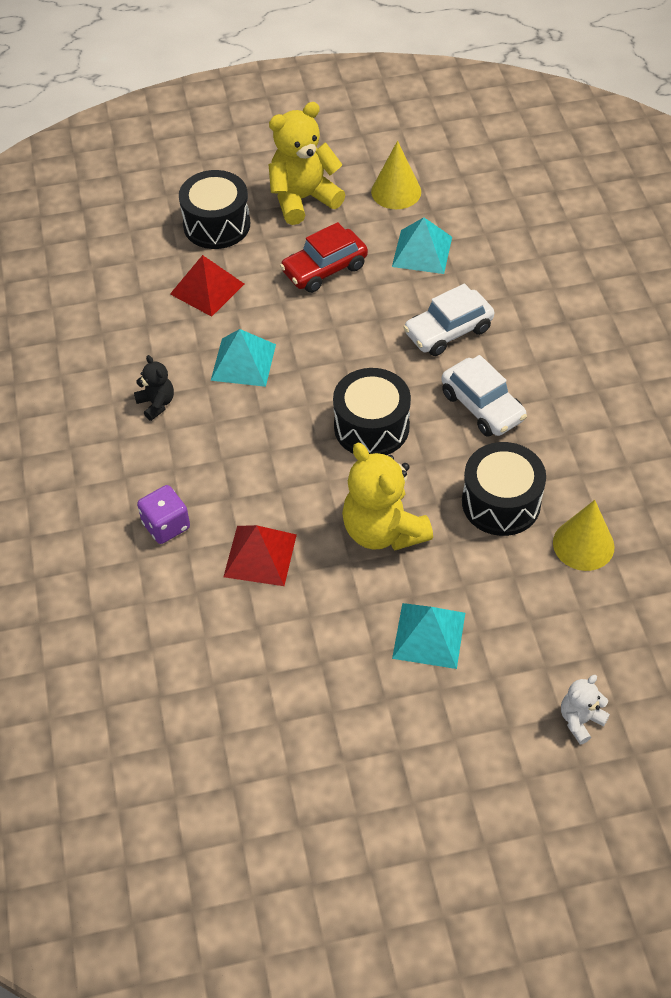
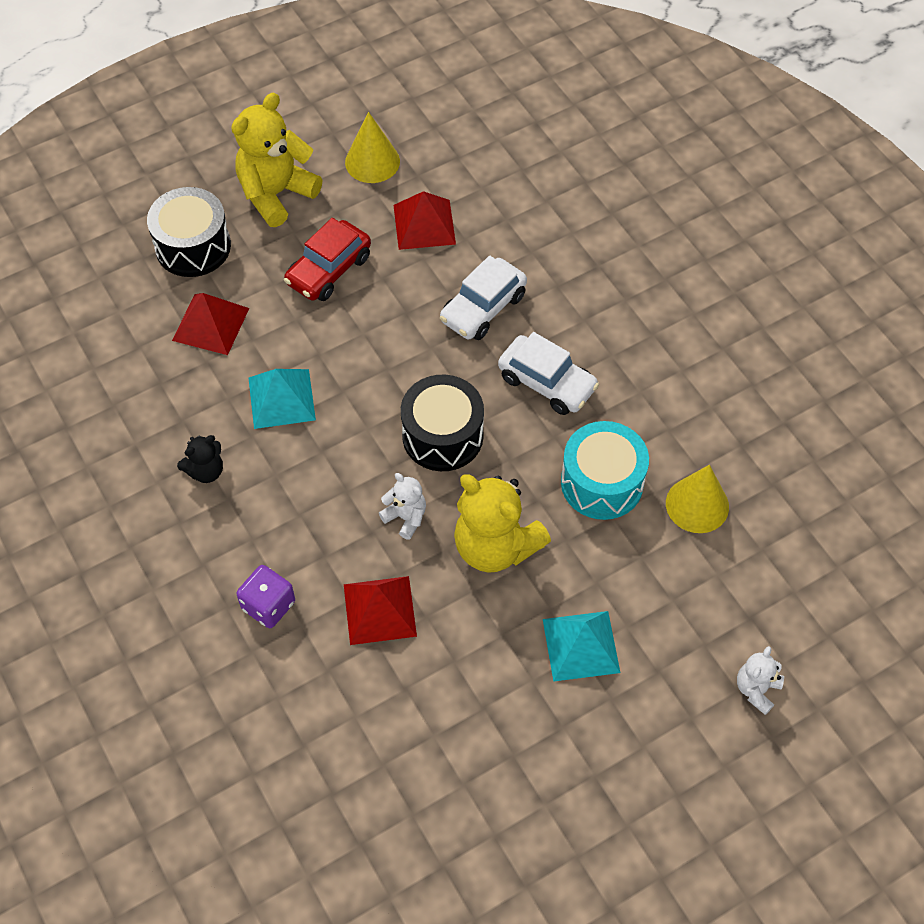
camera: 20 degrees left, 5 degrees up
(156, 404) = (206, 471): black teddy bear -> black teddy bear turned 105 degrees clockwise
(312, 485) = (405, 517): none -> white teddy bear
(422, 251) = (424, 224): turquoise pyramid -> red pyramid
(501, 502) = (602, 483): black drum -> turquoise drum

